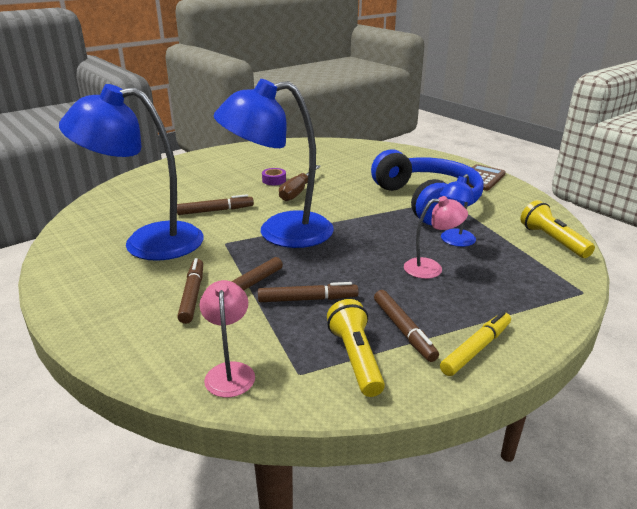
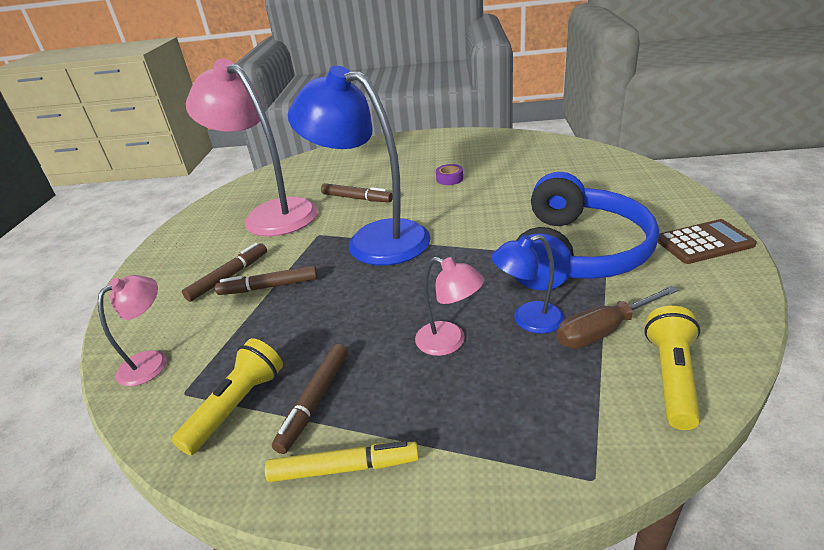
camera: 45 degrees right, 5 degrees up
(147, 242) = (271, 214): blue lamp -> pink lamp
(297, 192) = (451, 198): brown screwdriver -> brown screwdriver (603, 331)
(307, 299) = (293, 321): brown marker -> none

